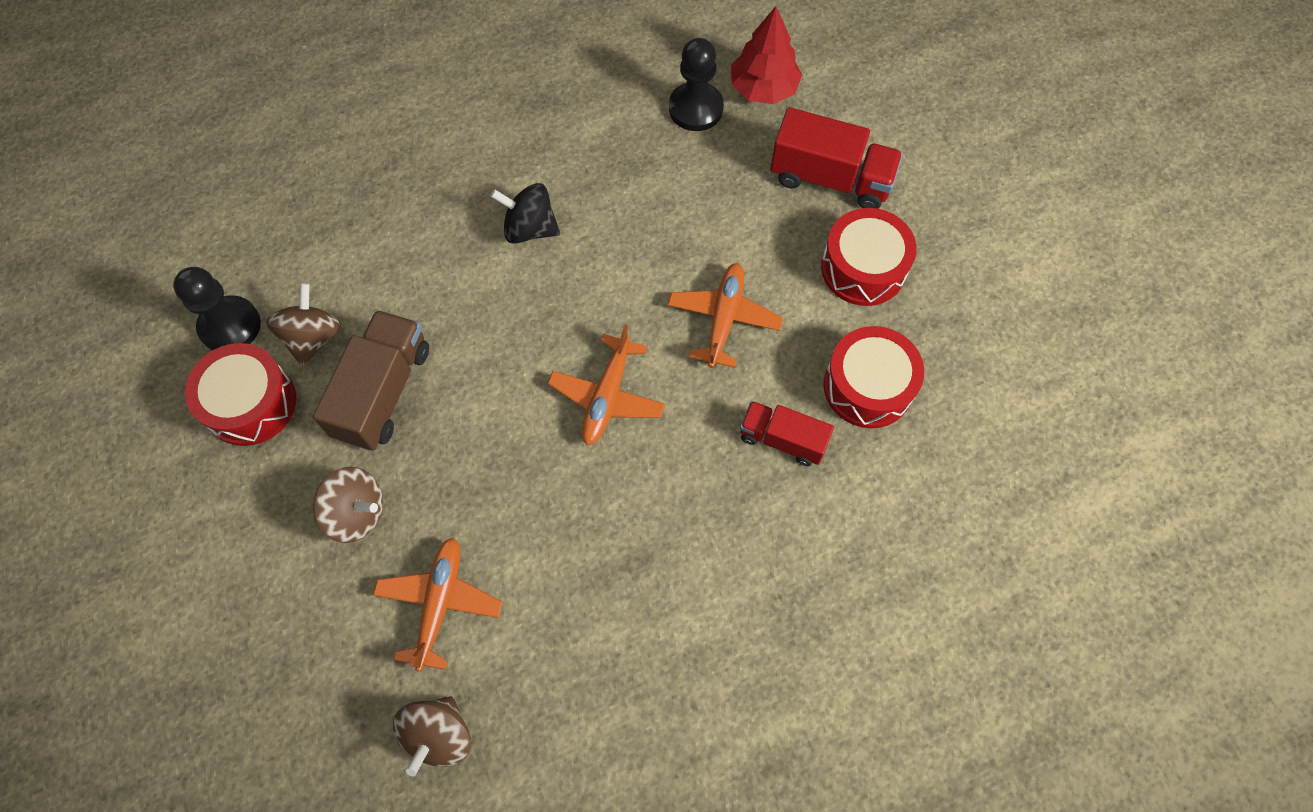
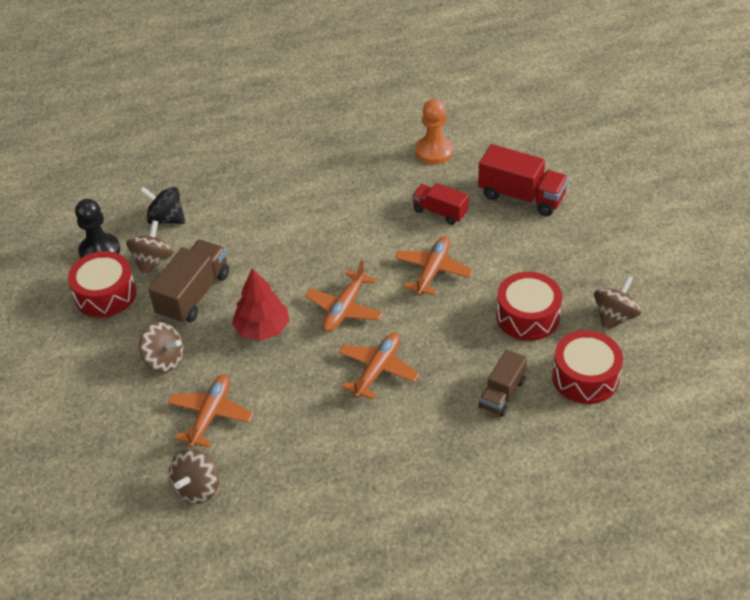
camera: 10 degrees right, 20 degrees down
(530, 228) = (308, 211): black spinning top -> black spinning top (166, 219)
(670, 499) = (378, 370): none -> orange plane
(695, 108) = (434, 151): black pawn -> orange pawn
(763, 88) = (483, 143): red tree -> red tree (262, 329)
(782, 439) = (462, 342): red truck -> red truck (440, 212)
(850, 523) = (502, 394): none -> brown truck
(863, 268) = (536, 249): red drum -> red drum (585, 377)
(987, 376) = (614, 317): none -> brown spinning top

